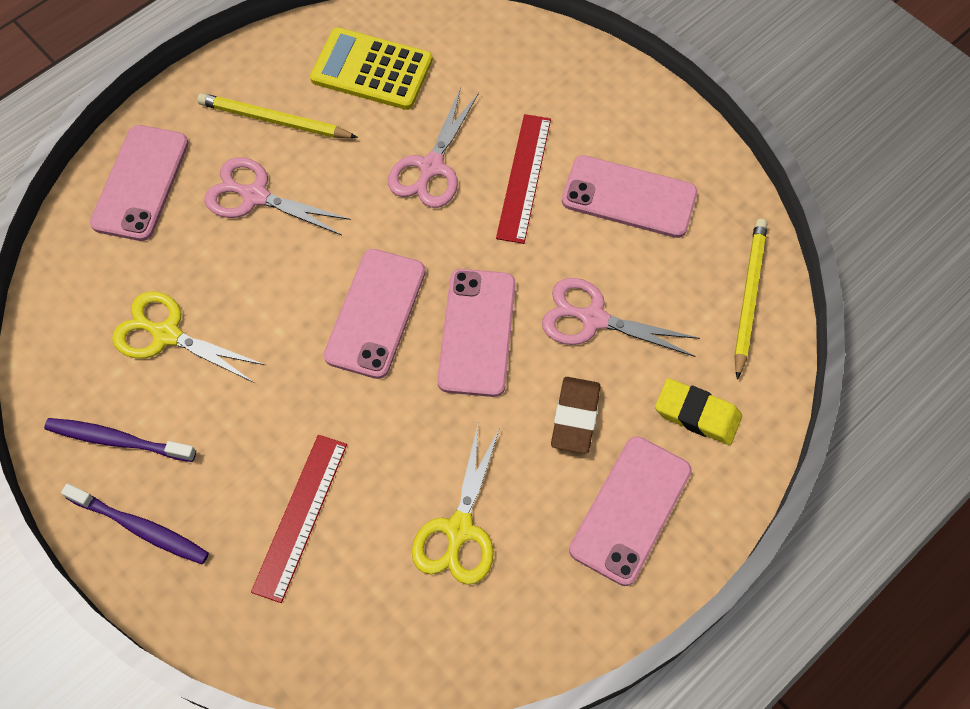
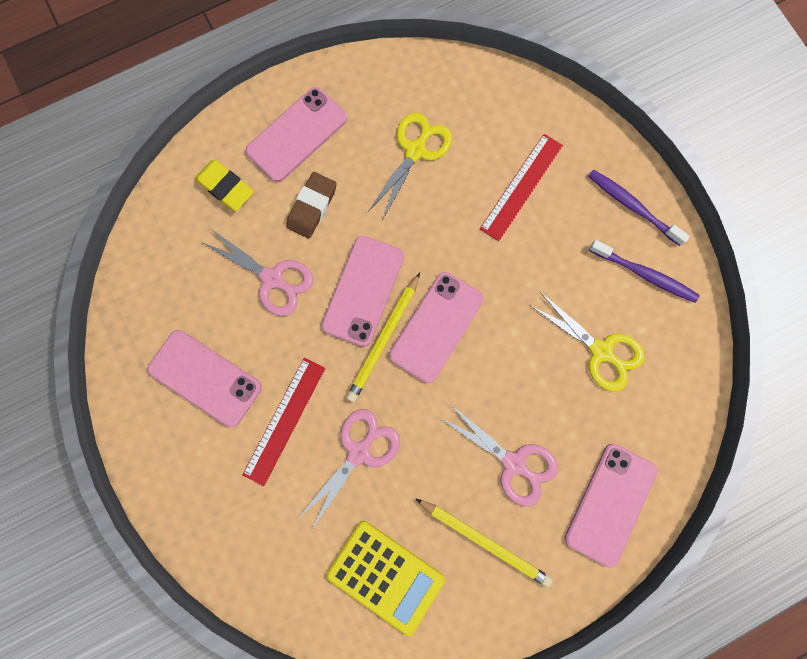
camera: 165 degrees left, 15 degrees up
(748, 297) = (149, 266): yellow pencil -> yellow pencil (384, 339)

